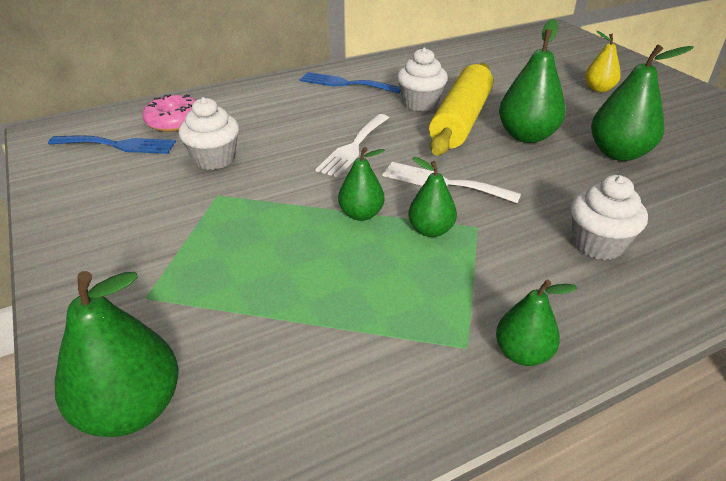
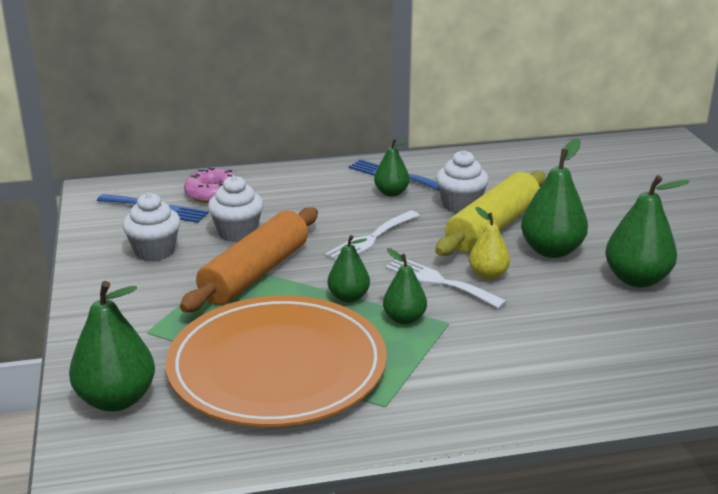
camera: 15 degrees right, 10 degrees down
(250, 202) = (255, 273): none -> orange rolling pin
(320, 317) = (277, 367): none -> orange plate
(522, 353) = (428, 417): green pear -> green pear (391, 193)
(597, 244) = (552, 352): white cupcake -> white cupcake (154, 251)
(598, 89) = (667, 213): yellow pear -> yellow pear (488, 275)

